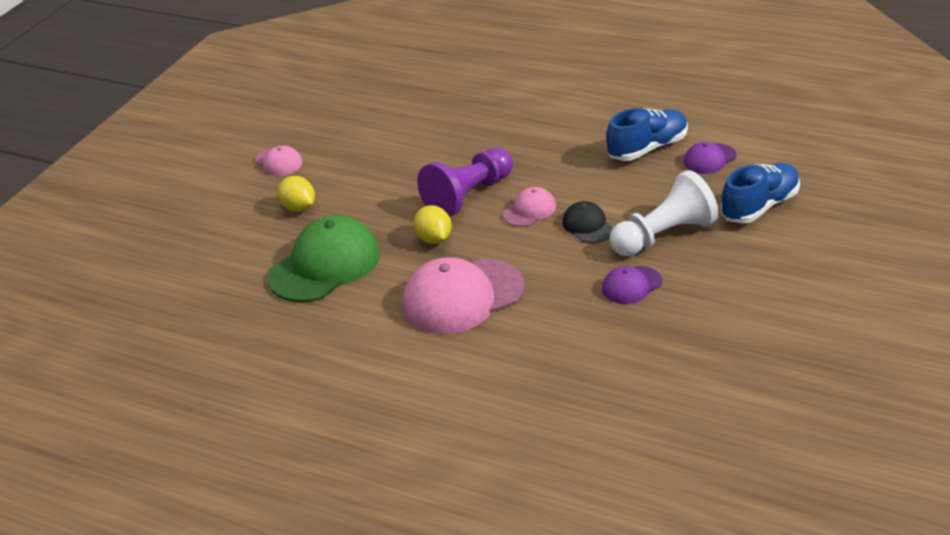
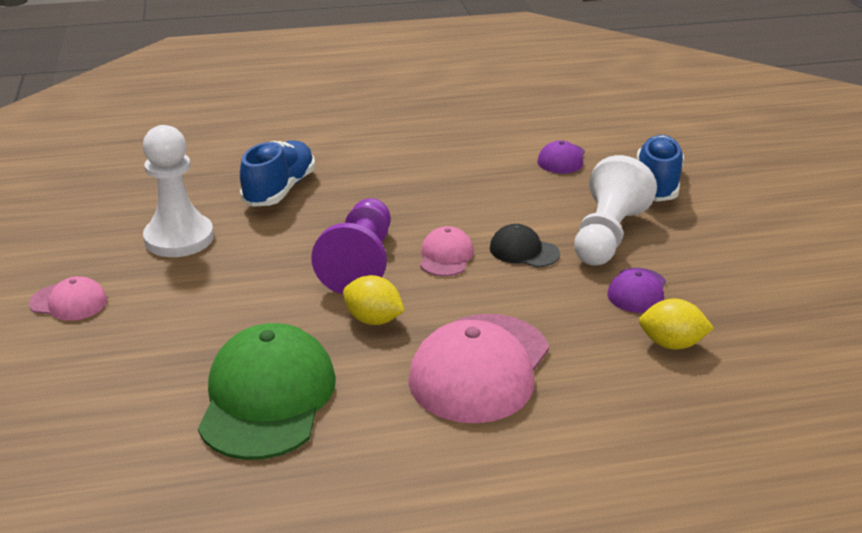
camera: 40 degrees left, 5 degrees down
(299, 208) = (156, 344): yellow lemon -> yellow lemon (671, 344)
(378, 138) = (179, 238): none -> white pawn
(647, 148) = (493, 166): blue shoe -> blue shoe (280, 190)

